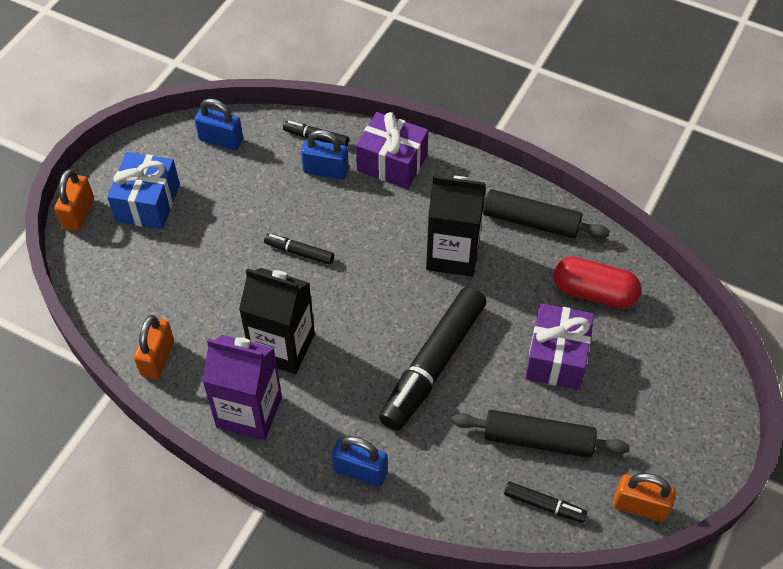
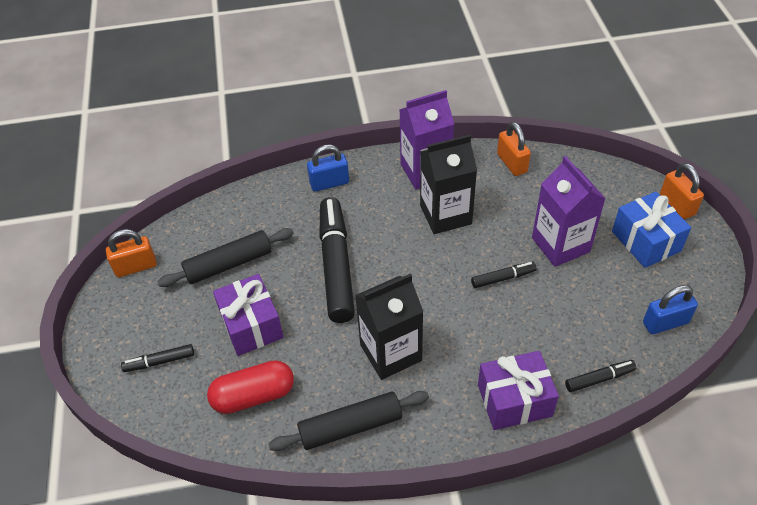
camera: 145 degrees right, 5 degrees down
(218, 247) = (560, 245): none -> purple carton
(326, 171) = (557, 354): blue padlock -> none
(544, 505) = (201, 231): black marker -> black marker (160, 362)

